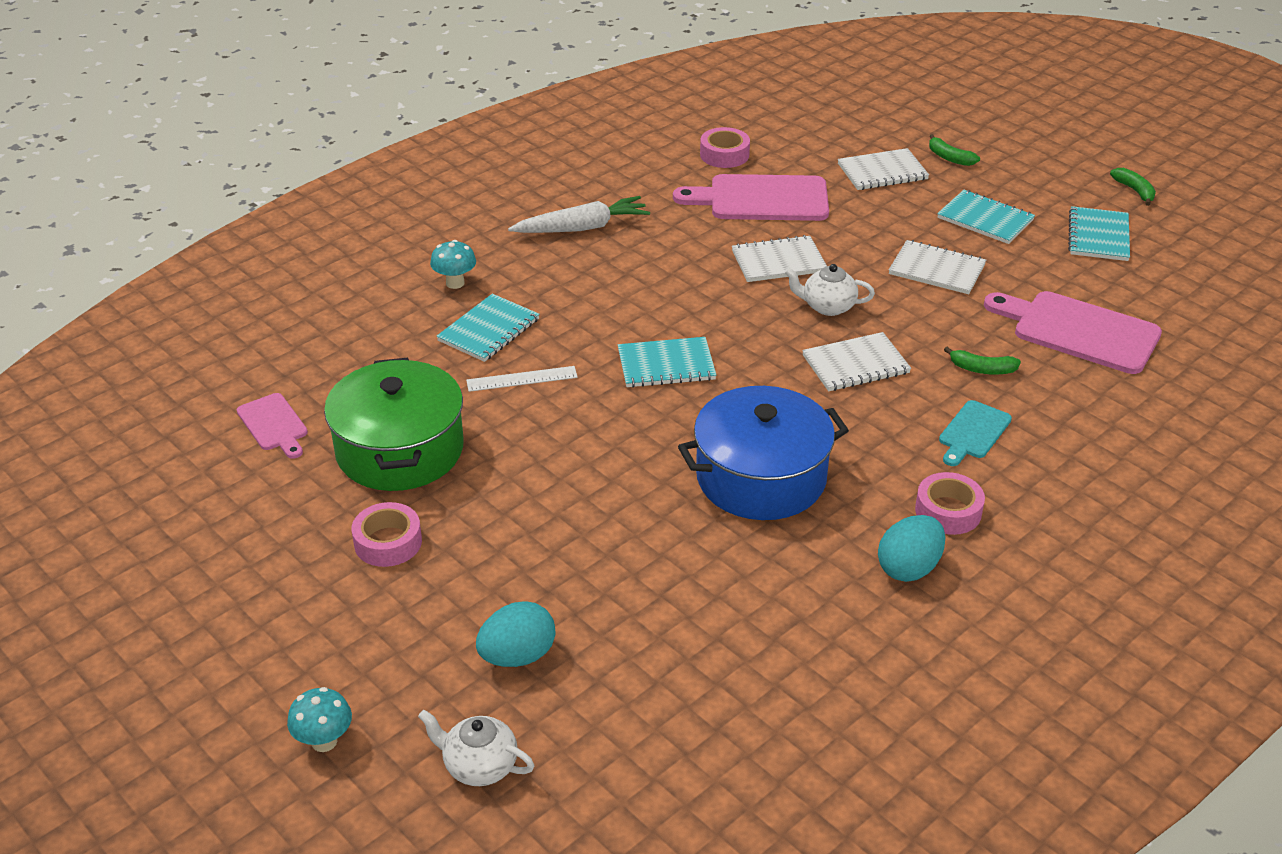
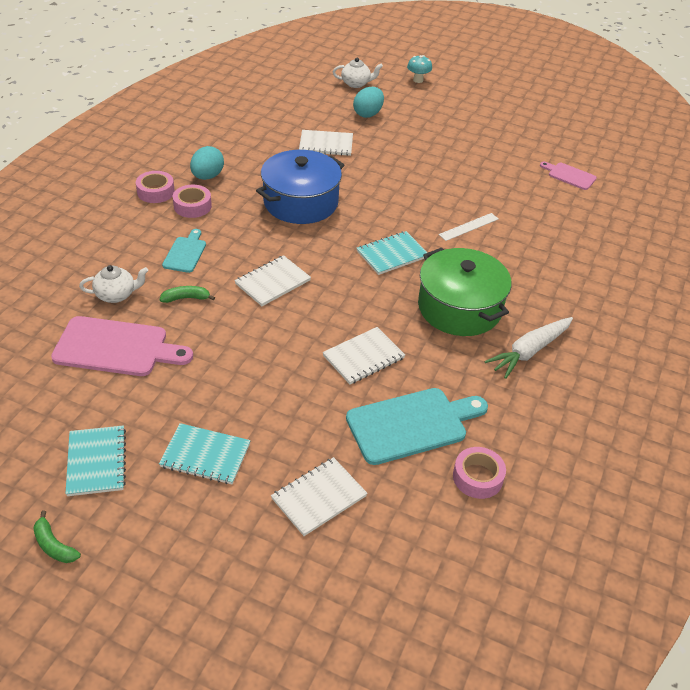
camera: 155 degrees right, 5 degrees up
(388, 542) = (459, 140): pink tape -> pink tape (156, 192)
(400, 450) = (495, 177): green pot -> green pot (459, 308)
(455, 283) = (569, 280): turquoise mushroom -> none
(489, 330) = (516, 252): turquoise notebook -> none
(761, 199) = (412, 424): pink cutting board -> turquoise cutting board
(827, 306) = (309, 324): white teapot -> white teapot (116, 295)
(936, 269) = (236, 381): white notebook -> white notebook (326, 144)
(949, 158) = (257, 543): green banana -> none

